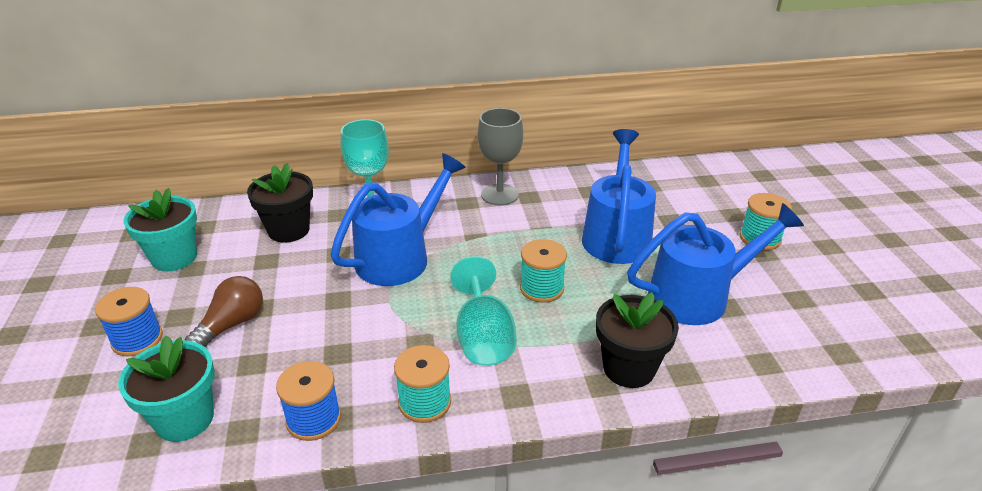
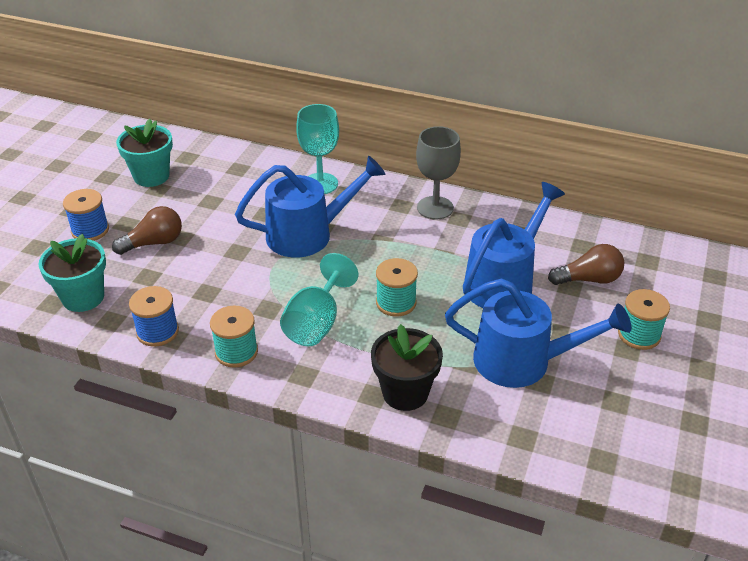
camera: 30 degrees right, 5 degrees up
(289, 230) = (244, 181): black flower pot -> none
(679, 209) = (588, 279): none -> brown light bulb

